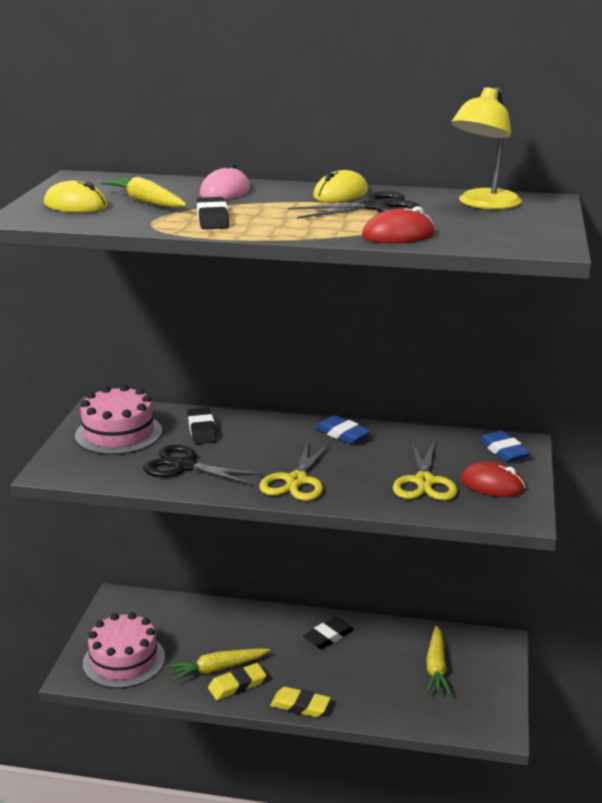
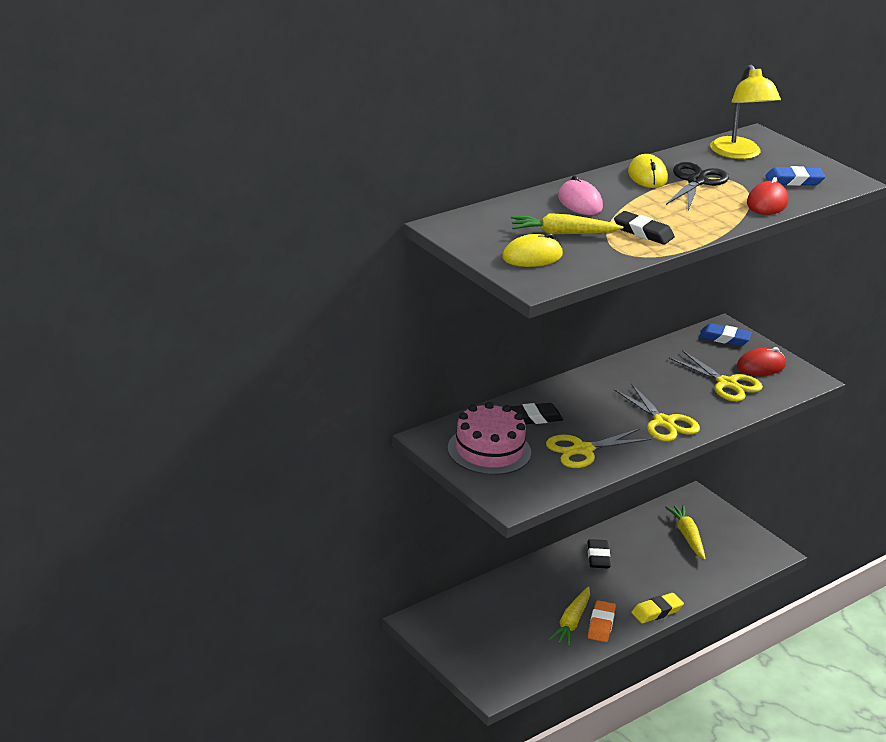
camera: 50 degrees left, 5 degrees up
(124, 660) = (504, 658): pink cake -> none
(184, 466) = (582, 450): black scissors -> yellow scissors
(202, 430) = (534, 418): black eraser -> black eraser turned 45 degrees counterclockwise
(237, 685) = (601, 624): yellow eraser -> orange eraser
(342, 434) = (621, 374): blue eraser -> blue eraser (794, 180)
(436, 667) = (687, 536): yellow carrot -> yellow carrot turned 150 degrees counterclockwise

